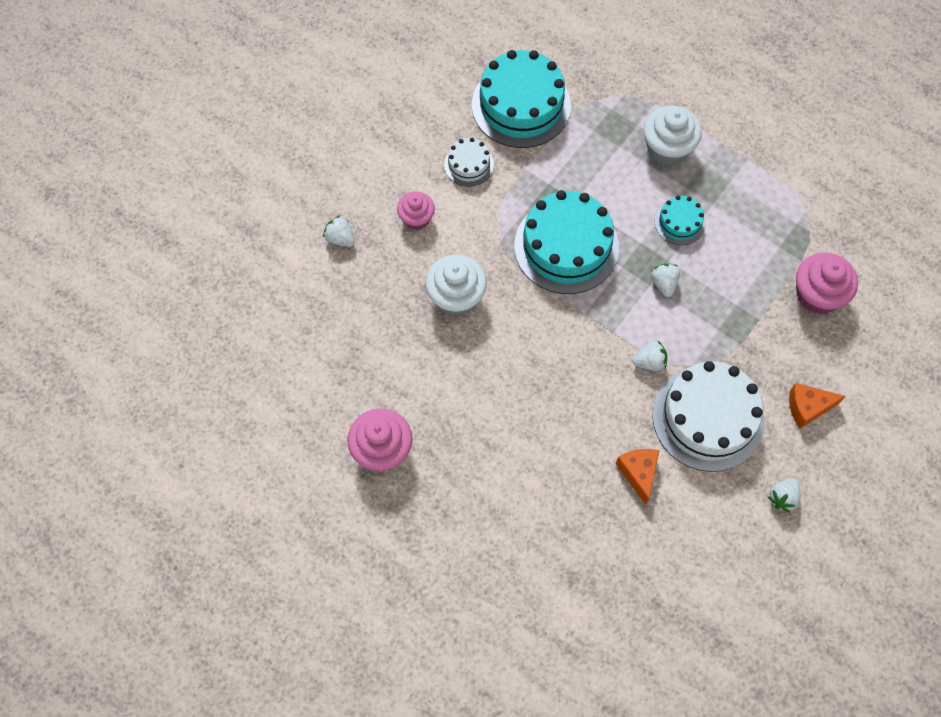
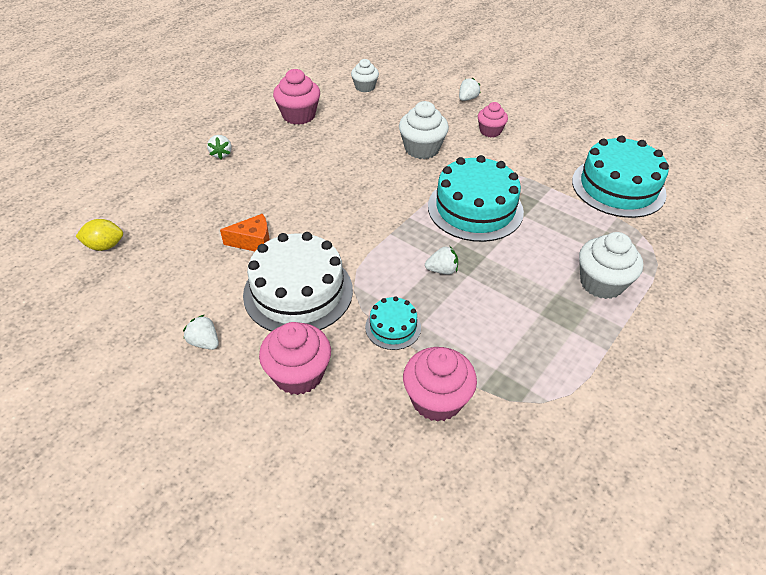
camera: 90 degrees right, 20 degrees down
(308, 367) = (365, 87): none -> white cupcake
(469, 164) = (547, 157): white cake -> none
(649, 362) = (359, 255): white strawberry -> white strawberry (221, 154)
(660, 639) = (105, 246): none -> yellow lemon
(679, 222) = (513, 286): turquoise cake -> turquoise cake (393, 327)
(807, 407) = (298, 374): orange cheese -> pink cupcake

